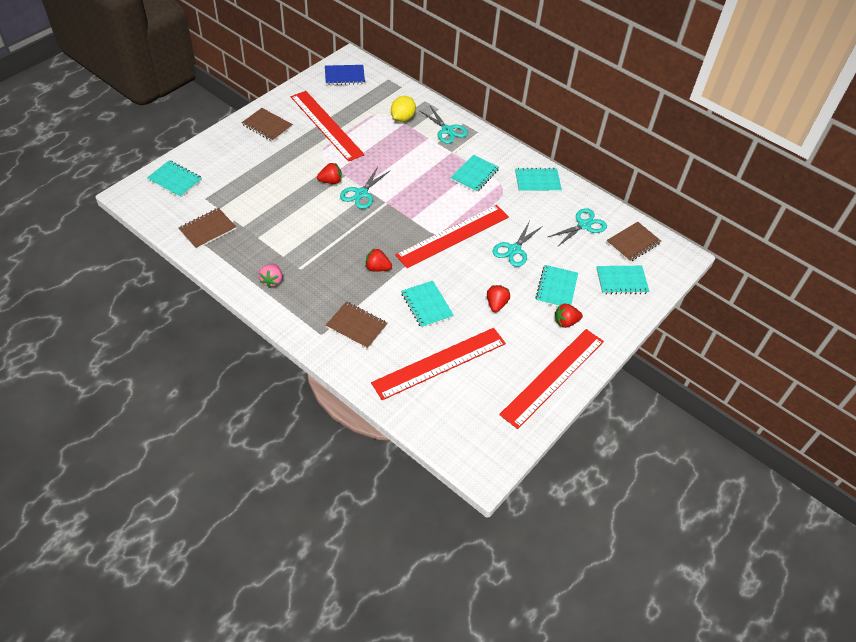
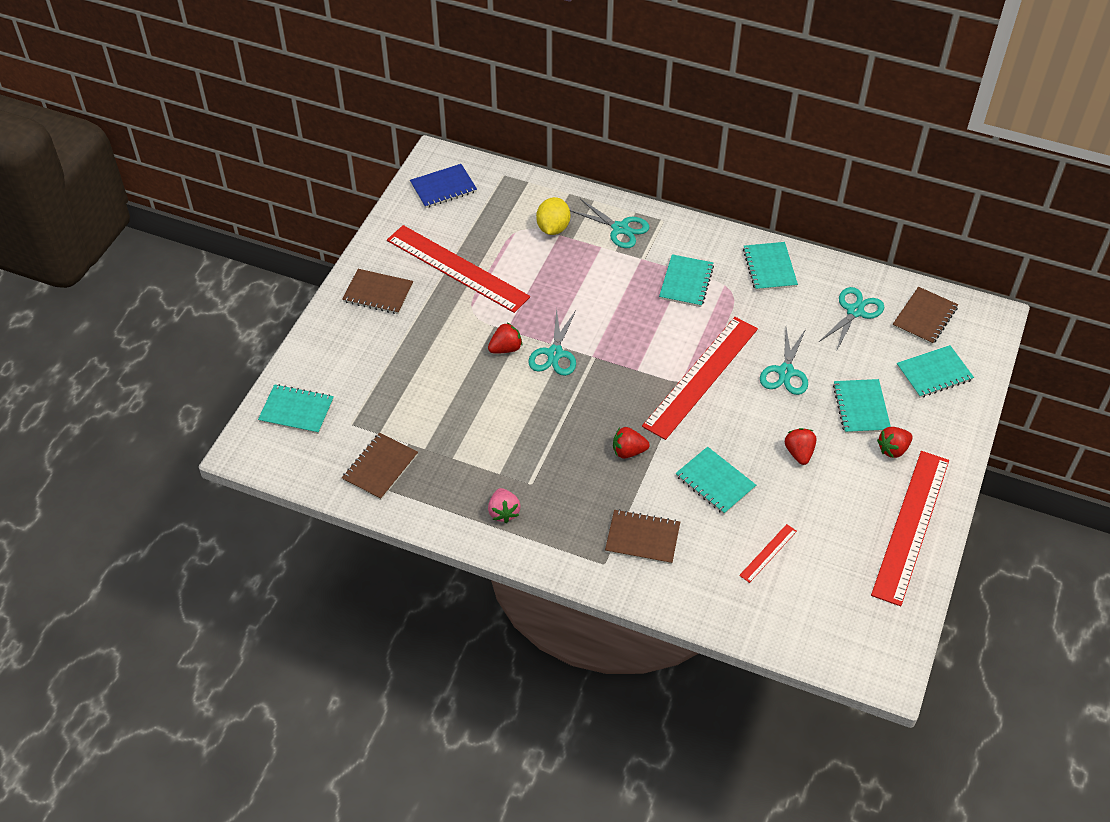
camera: 15 degrees left, 0 degrees up
(439, 363) = (768, 553): red ruler -> red ruler, size x0.42
(537, 181) = (769, 268): turquoise notebook -> turquoise notebook turned 75 degrees counterclockwise

